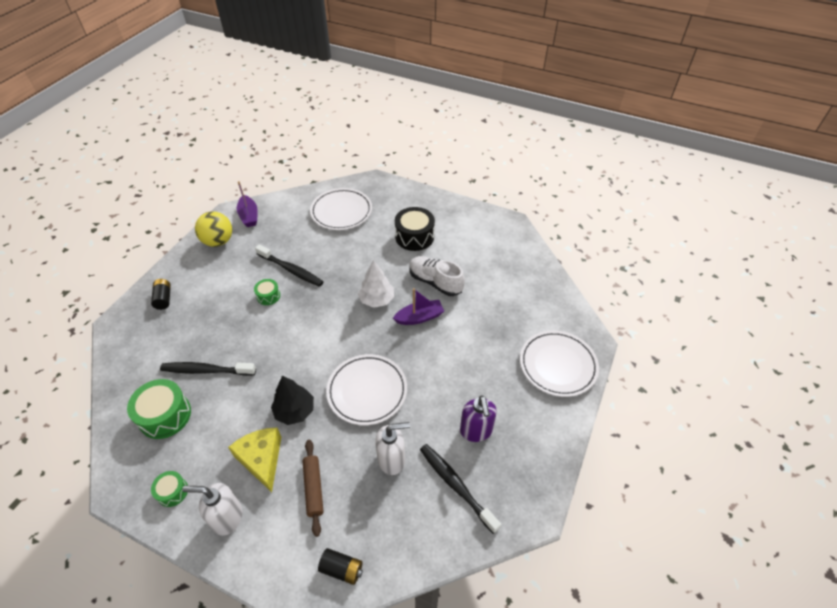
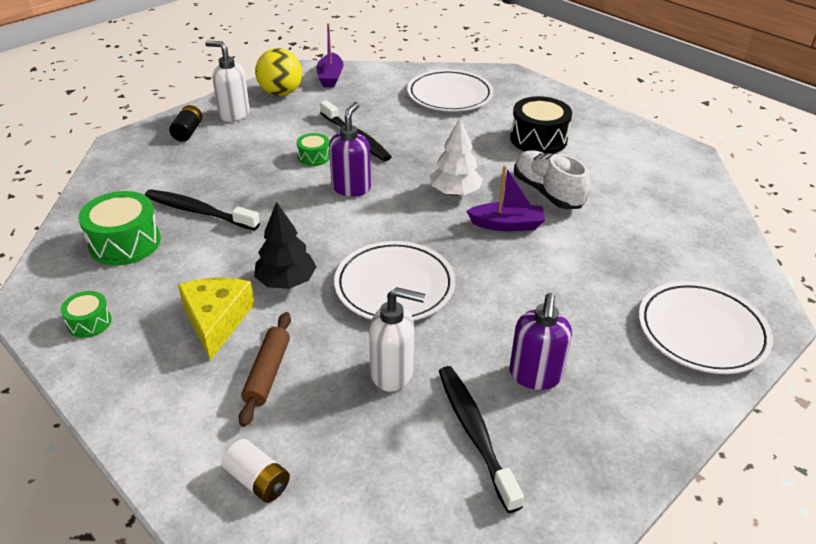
camera: 20 degrees right, 10 degrees down
(227, 517) = (139, 371): white soap dispenser -> white soap dispenser (234, 114)
(306, 316) = (351, 188): none -> purple soap dispenser
(342, 569) = (258, 480): black battery -> white battery

